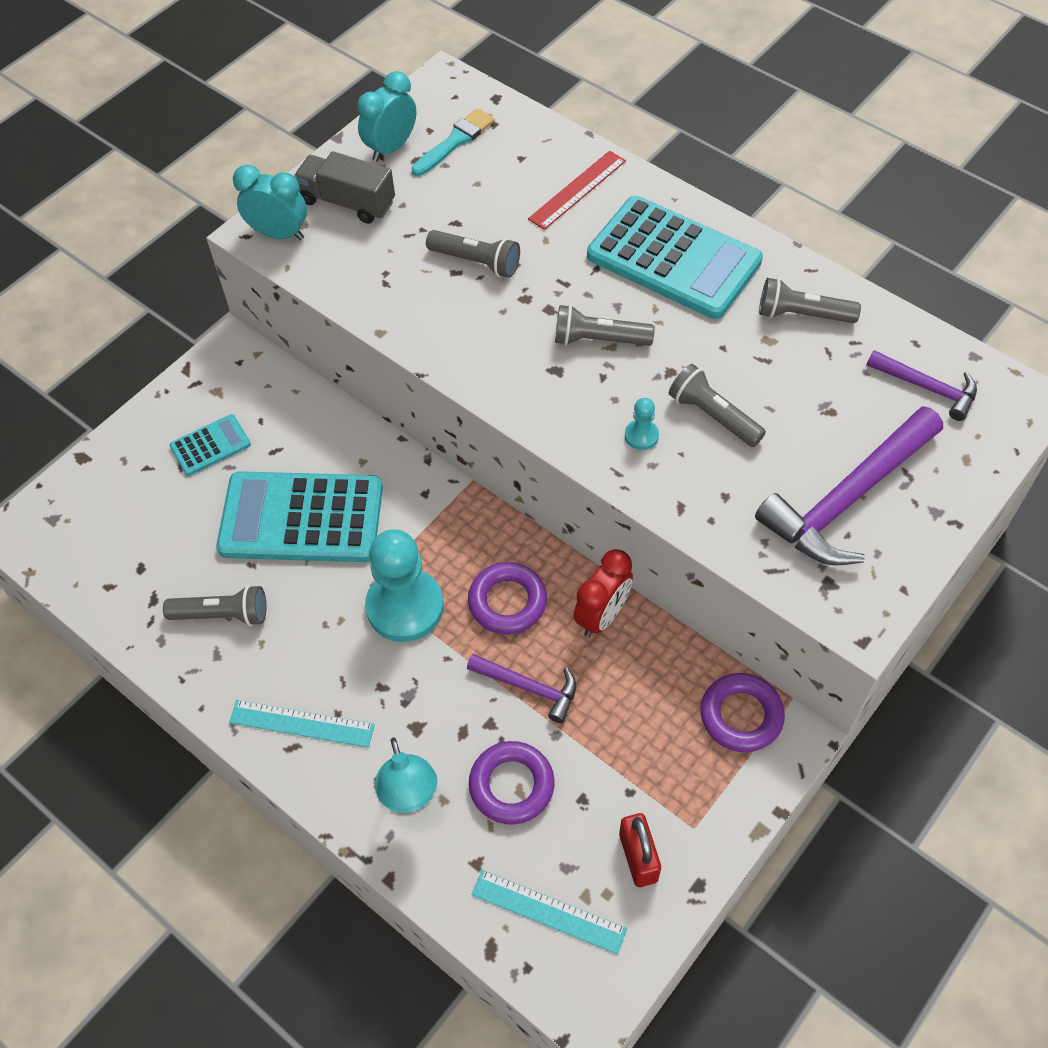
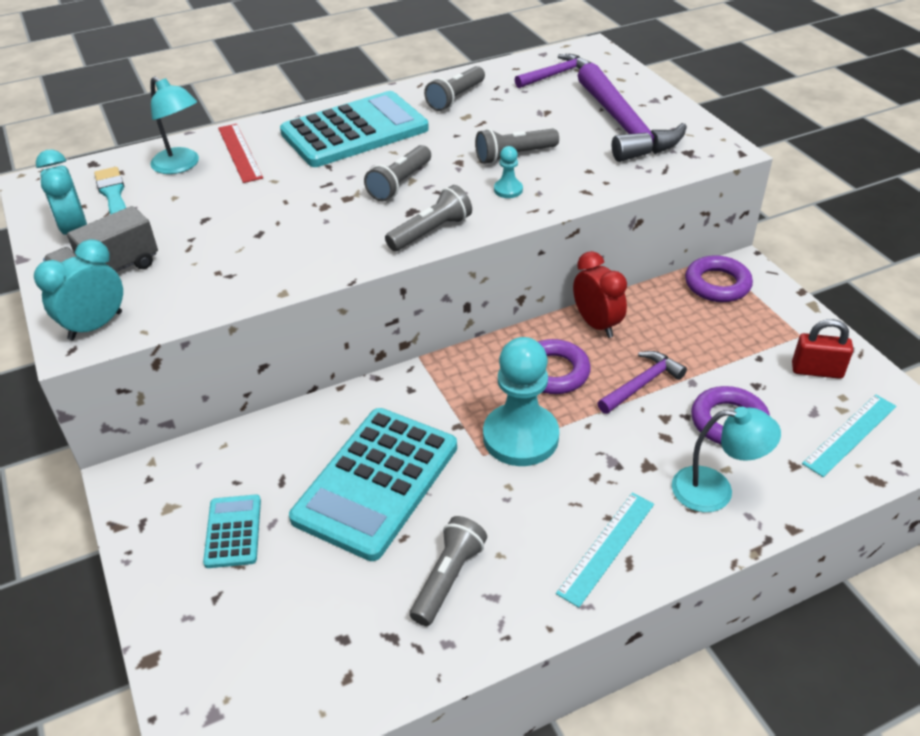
camera: 65 degrees left, 15 degrees down
(476, 262) = (260, 220): grey flashlight -> grey flashlight (431, 232)
(529, 160) = (181, 165): none -> turquoise lamp

